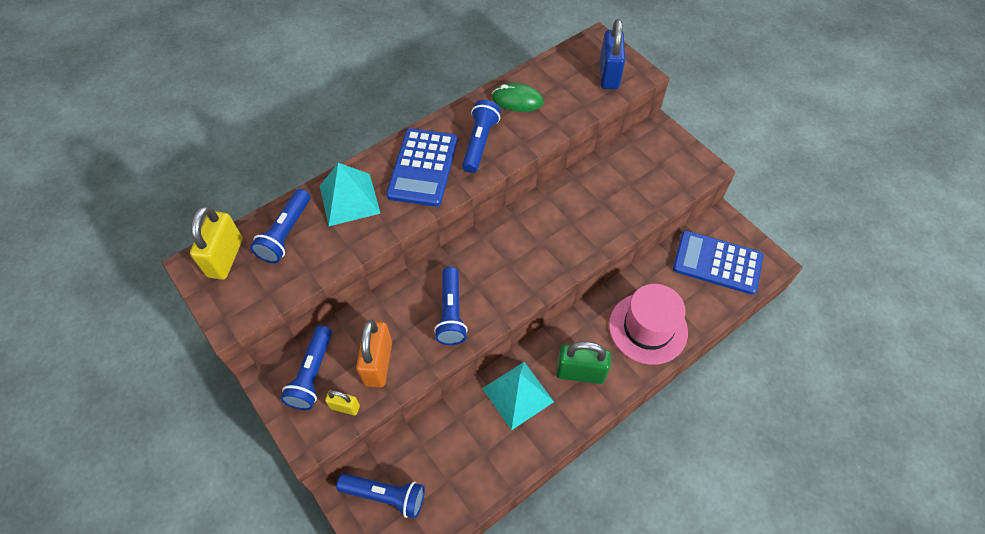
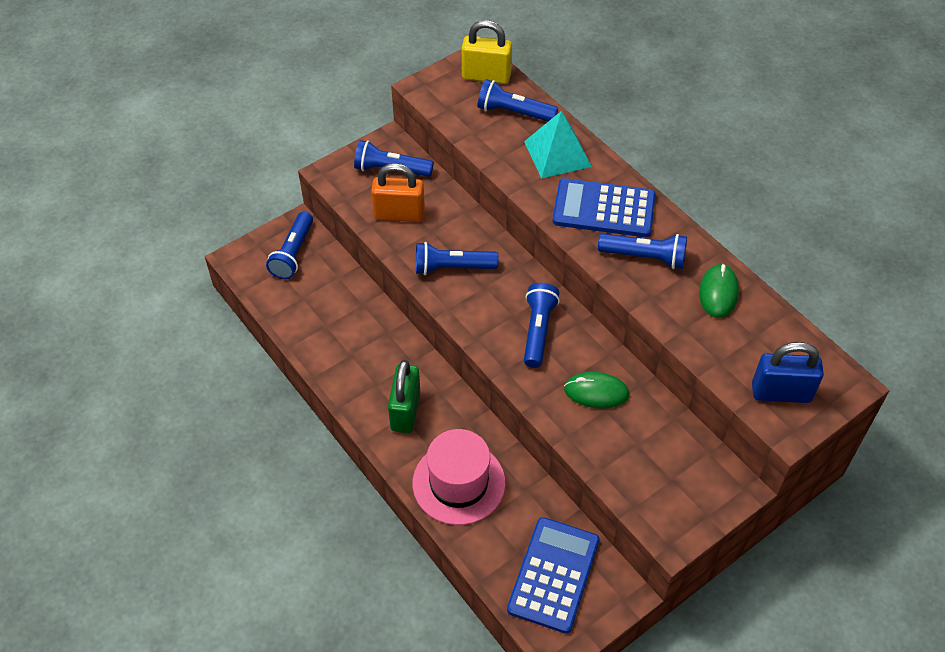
camera: 90 degrees right, 5 degrees down
(345, 407) = (358, 194): yellow padlock -> none
(518, 395) = (383, 354): turquoise pyramid -> none
(524, 245) = (538, 331): none -> blue flashlight
(585, 206) = (596, 392): none -> green mouse

